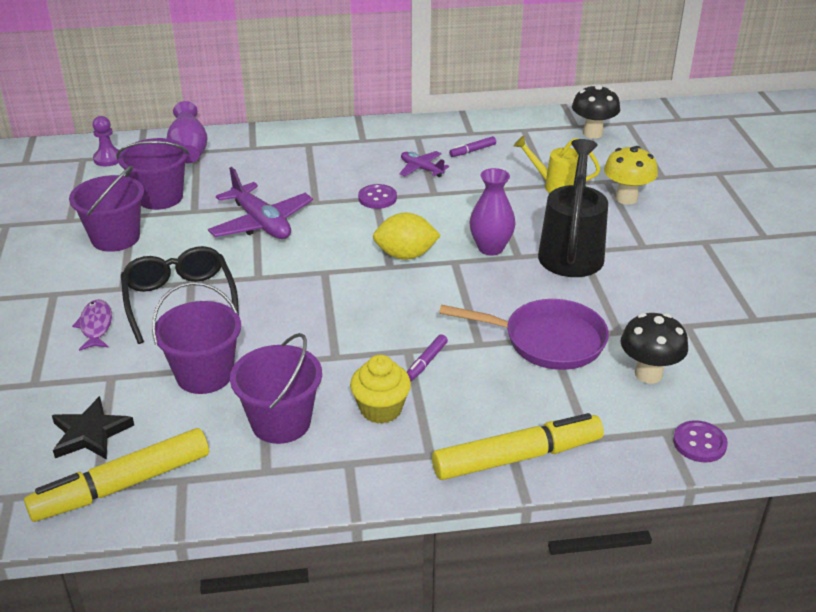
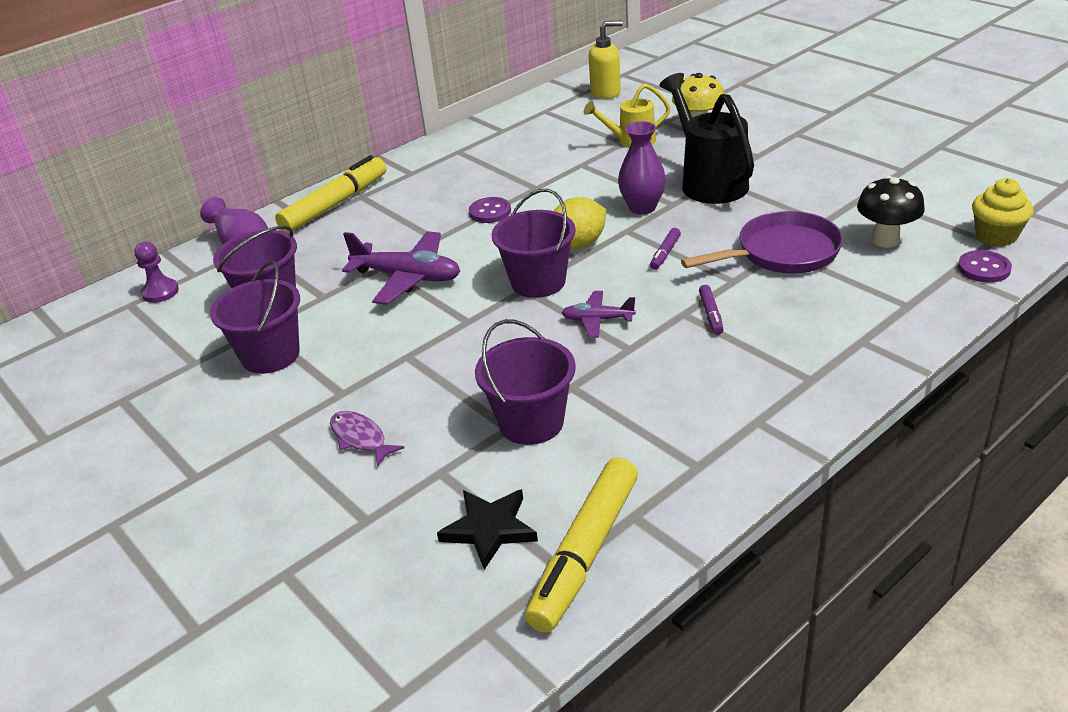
camera: 30 degrees left, 0 degrees up
(179, 300) = (417, 375): black glasses -> none
(281, 422) = (655, 422): purple bucket -> purple bucket (538, 282)
(381, 409) = (725, 367): yellow cupcake -> yellow cupcake (996, 236)
(421, 169) = (498, 174): purple plane -> purple plane (598, 320)
(472, 151) = (523, 143): purple marker -> purple marker (665, 253)
(517, 457) = (877, 345): yellow marker -> yellow marker (335, 204)
(592, 133) = (606, 92): black mushroom -> yellow soap dispenser

